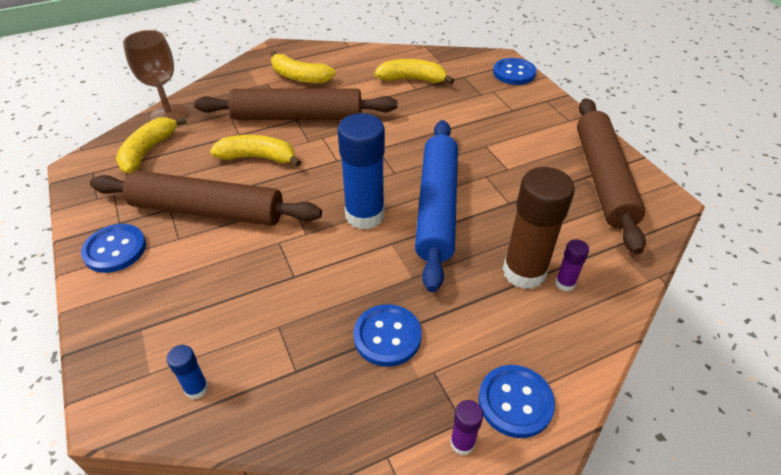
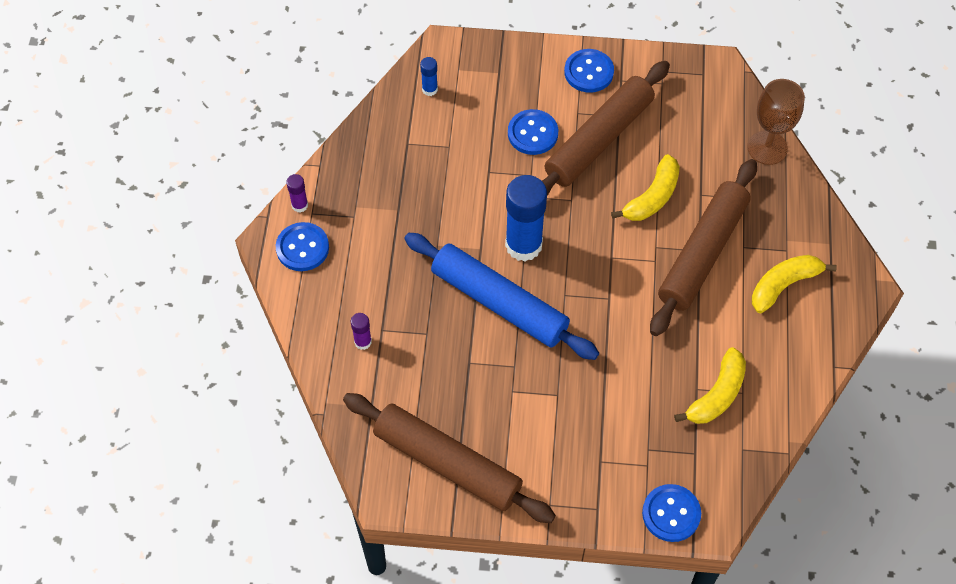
camera: 120 degrees right, 15 degrees up
(148, 151) = (712, 118): yellow banana -> none
(387, 336) = (397, 204): blue button -> blue button (532, 133)
(524, 272) = (391, 321): brown glue stick -> none

